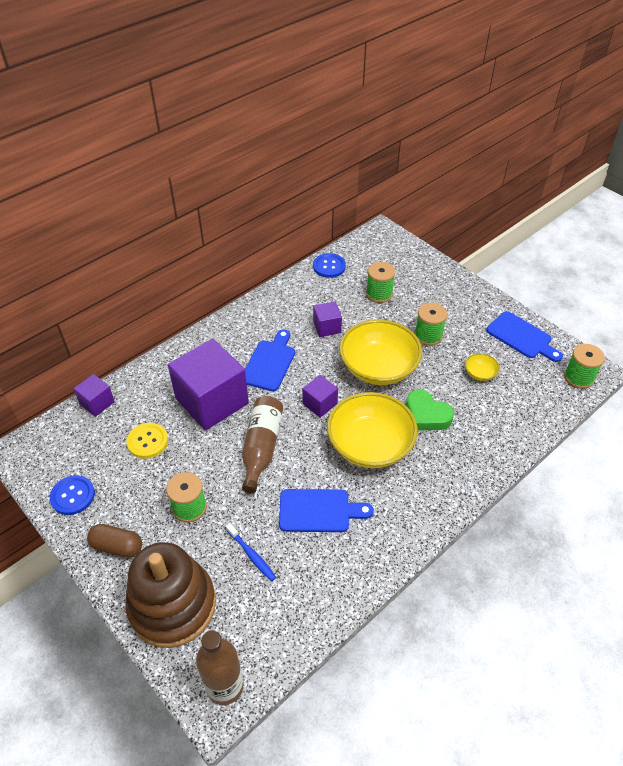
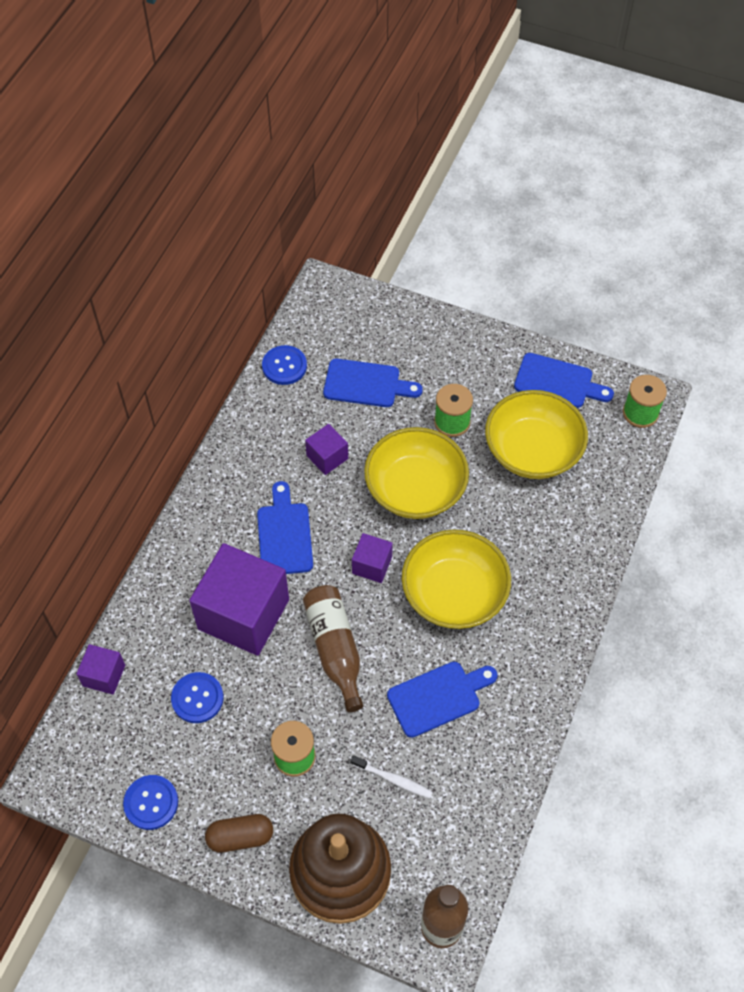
camera: 25 degrees left, 10 degrees up
(147, 441) = (197, 698): yellow button -> blue button
(251, 555) = (393, 779): blue toothbrush -> white toothbrush
(379, 294) = (366, 384): green spool -> blue cutting board
(426, 415) = (498, 530): green heart -> none
(480, 373) = (532, 451): yellow bowl -> yellow bowl, size x2.38

